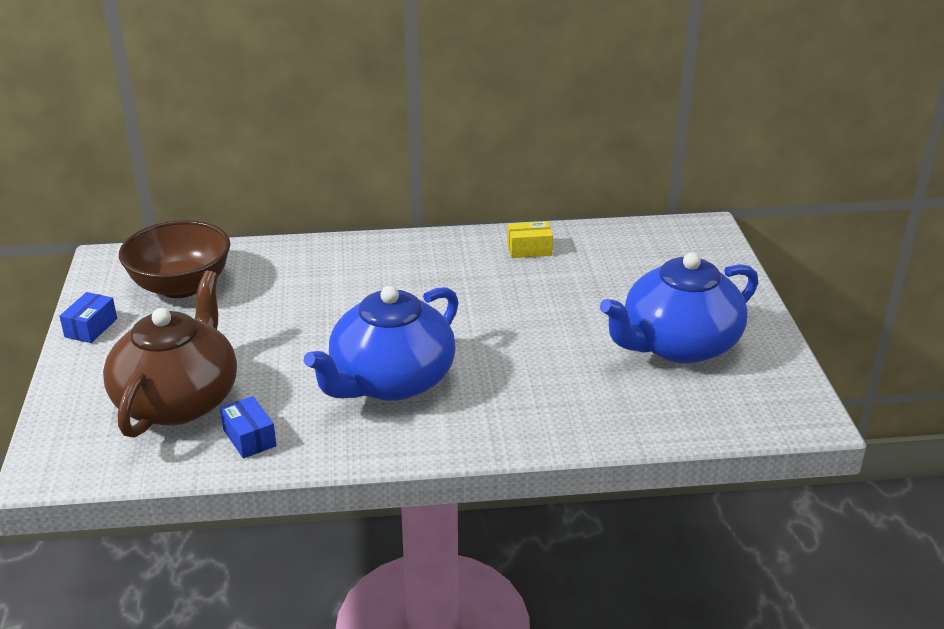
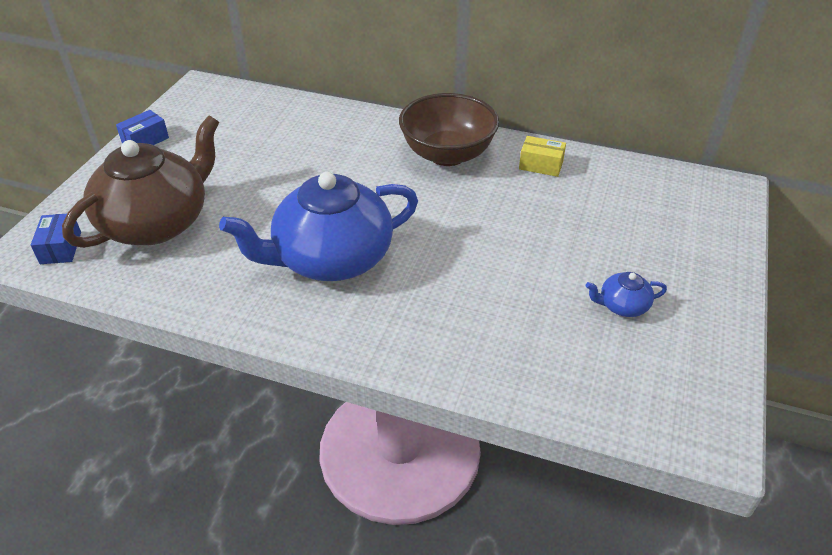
camera: 25 degrees right, 10 degrees up
(181, 286) = (234, 123): brown bowl -> brown bowl (447, 154)
(249, 438) = (182, 275): blue box -> blue box (61, 248)
(678, 345) = (622, 306): blue teapot -> blue teapot, size x0.41

